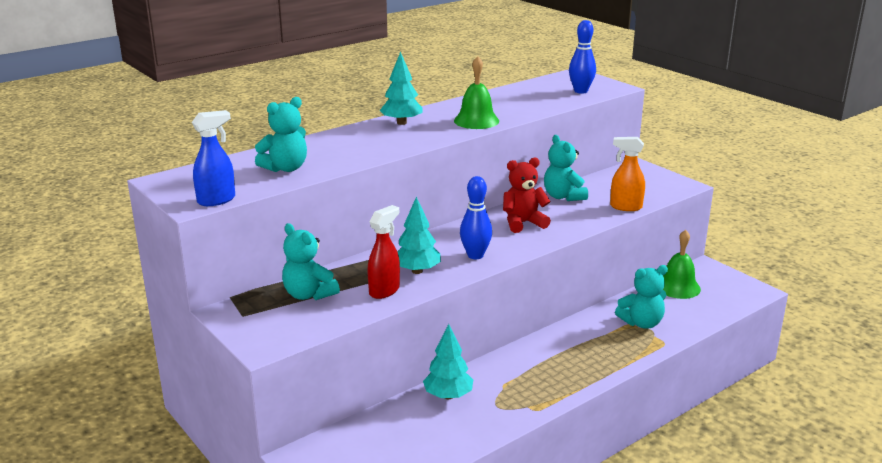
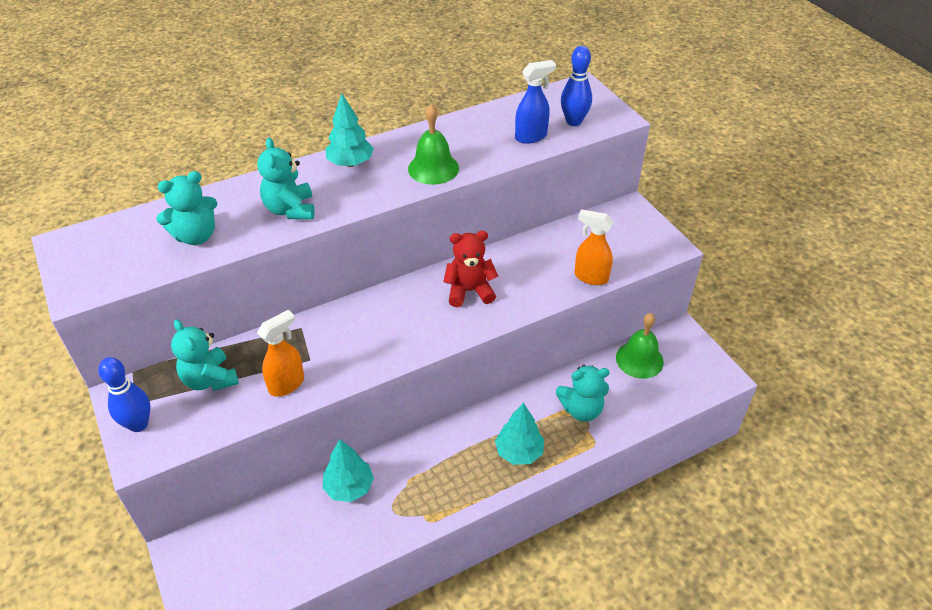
camera: 10 degrees right, 20 degrees up
(217, 200) = (104, 287): blue spray bottle -> blue spray bottle (531, 137)
(384, 291) = (287, 384): red spray bottle -> orange spray bottle
(417, 271) = (331, 356): turquoise tree -> turquoise tree (519, 452)
(475, 255) = (400, 339): blue bowling pin -> blue bowling pin (138, 424)
(563, 196) = (529, 251): turquoise teddy bear -> turquoise teddy bear (290, 210)

